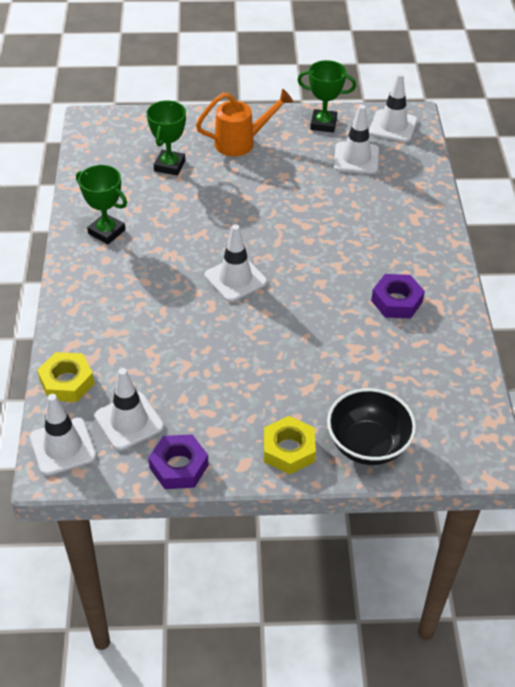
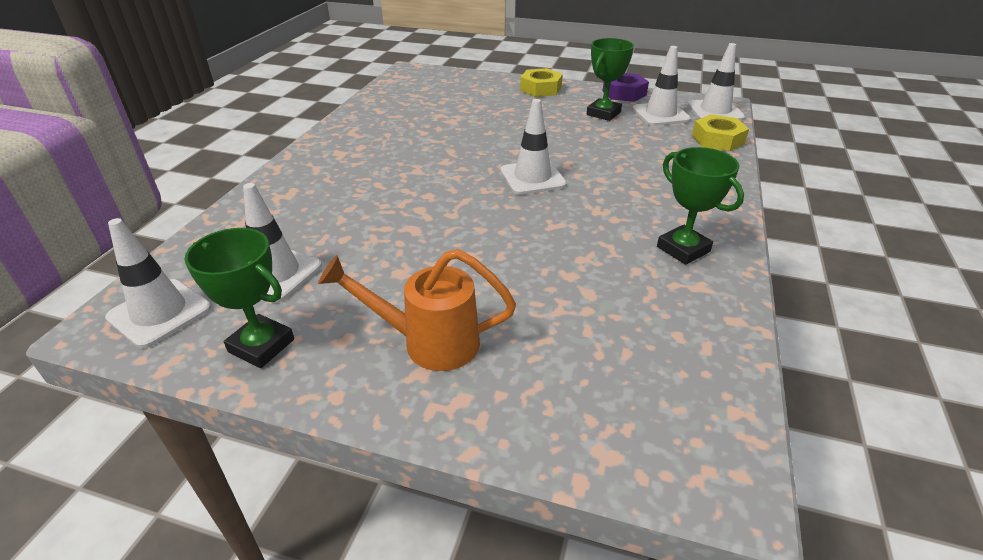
camera: 160 degrees left, 10 degrees down
(169, 165) = (571, 326): green trophy -> green trophy (603, 113)
(367, 445) = (483, 83): black bowl -> none
(396, 301) = (386, 138): purple nut -> none

